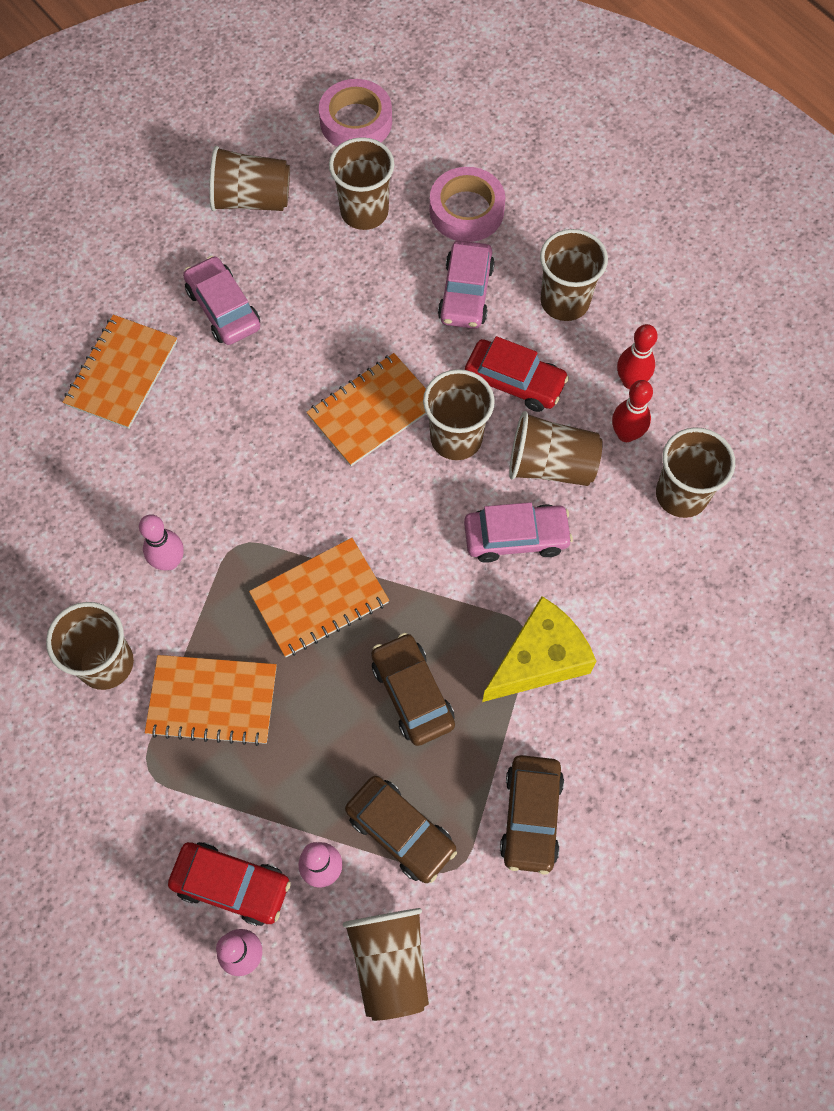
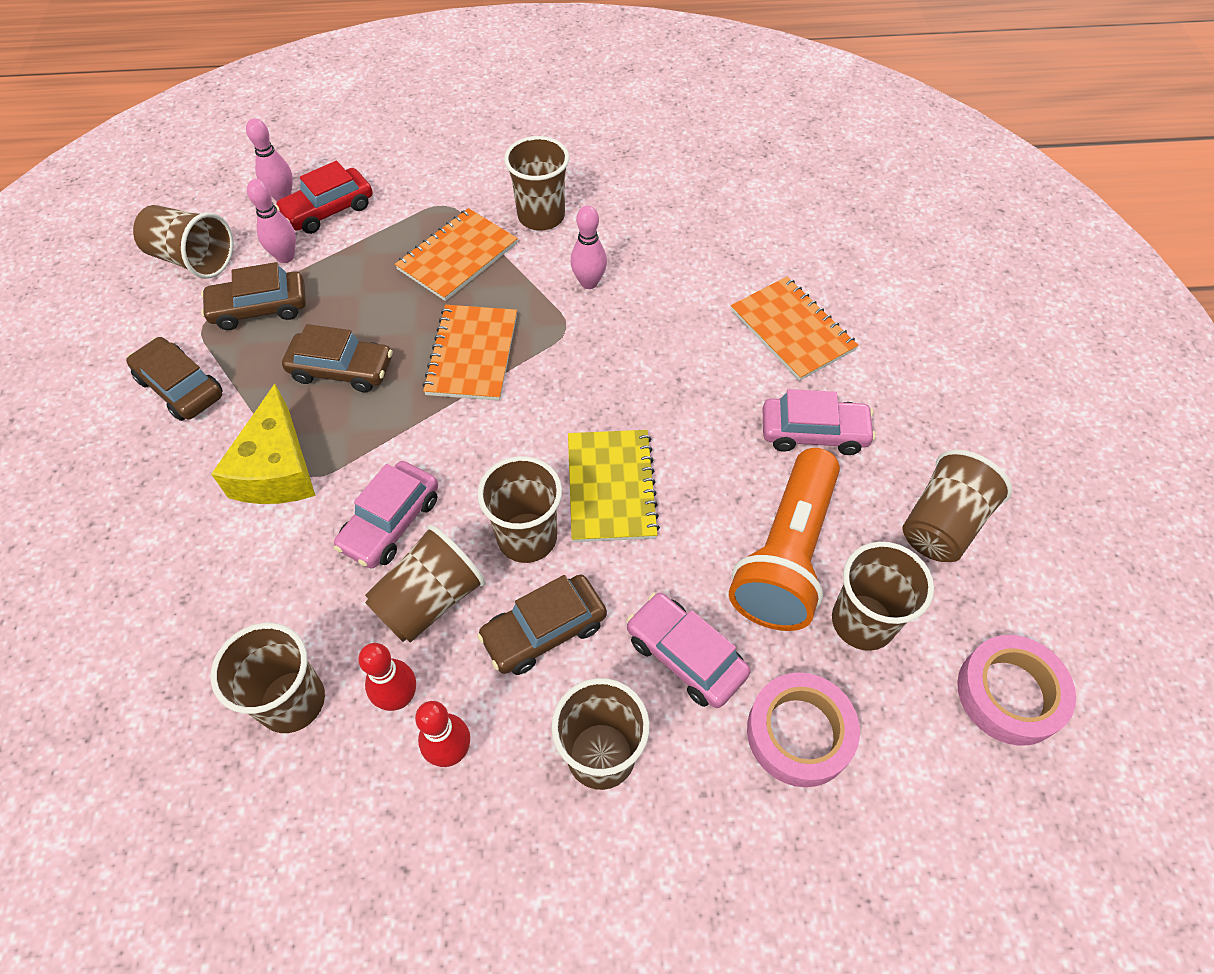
camera: 125 degrees right, 10 degrees down
(346, 275) = (786, 555): none -> orange flashlight
(372, 411) = (611, 487): orange notebook -> yellow notebook
(514, 382) = (544, 631): red car -> brown car

